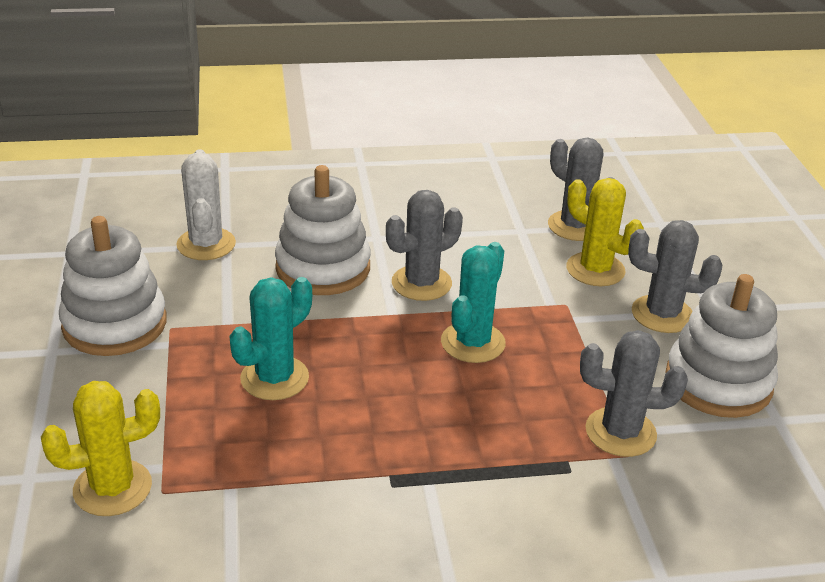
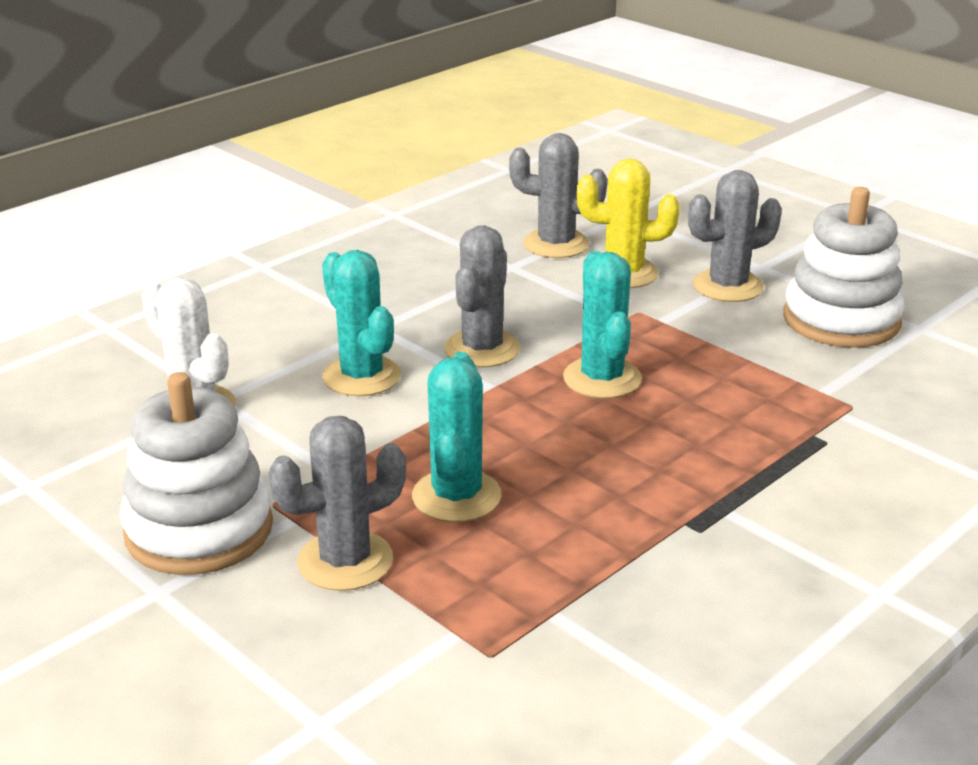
camera: 35 degrees left, 5 degrees down
(112, 488) = (432, 681): yellow cactus -> none
(323, 268) = (361, 376): white stacking toy -> turquoise cactus
(620, 432) = (823, 392): grey cactus -> grey cactus (345, 561)

